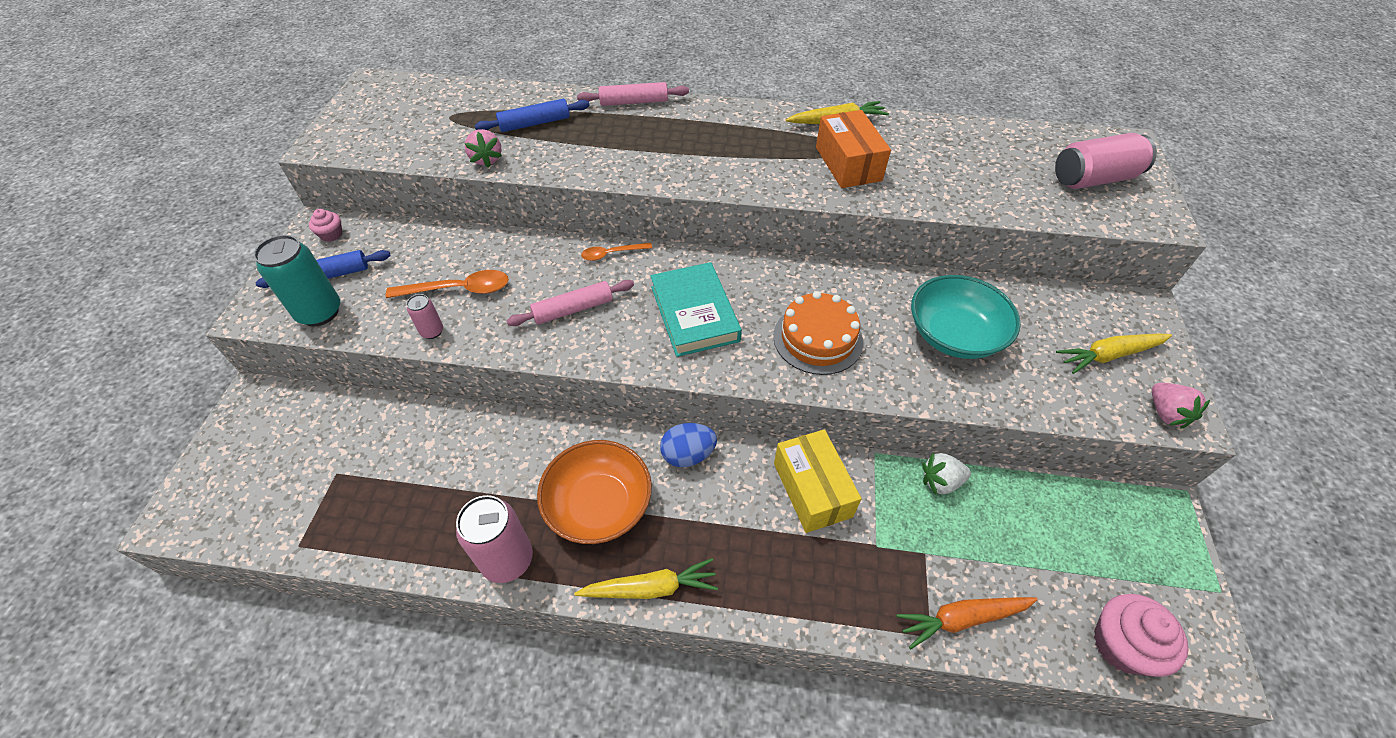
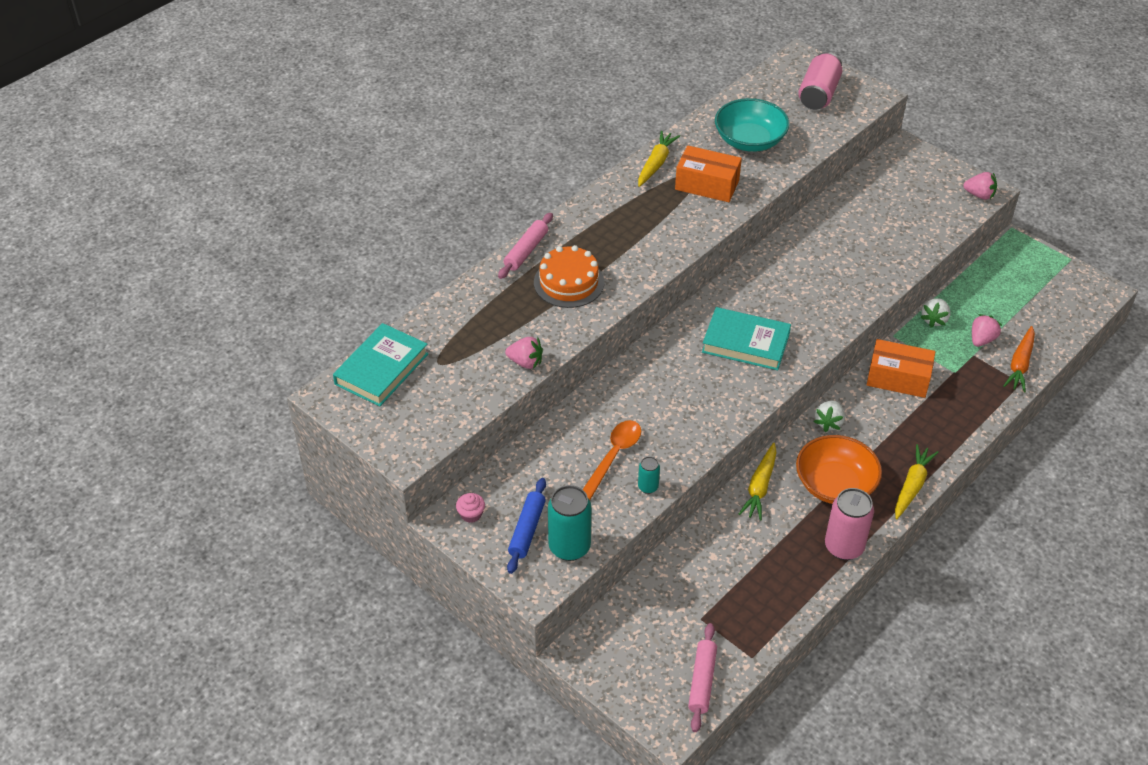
camera: 55 degrees left, 5 degrees down
(420, 93) = (381, 369): none -> turquoise book
(432, 331) = (648, 487): pink can -> turquoise can
(535, 123) = (500, 317): blue rolling pin -> none
(573, 309) = (689, 402): pink rolling pin -> pink rolling pin (702, 681)
(611, 254) = (647, 357): orange spoon -> none
(688, 455) = (828, 423): blue egg -> white strawberry
(812, 490) = (898, 378): yellow box -> orange box
(817, 339) = (816, 297): orange cake -> orange cake (569, 282)
(954, 335) = (861, 237): turquoise bowl -> turquoise bowl (749, 140)
(960, 550) = (982, 339): none -> pink strawberry
(1109, 355) = (926, 187): yellow carrot -> yellow carrot (760, 487)
(1121, 645) = (1072, 314): pink cupcake -> none

